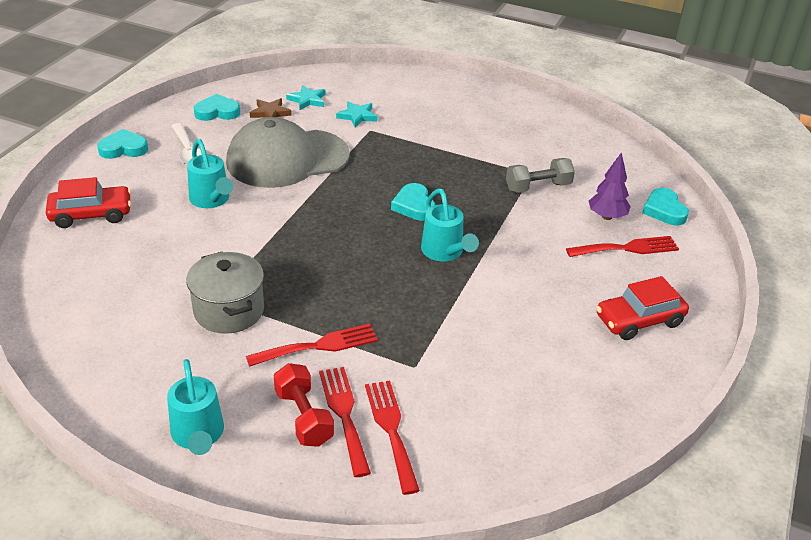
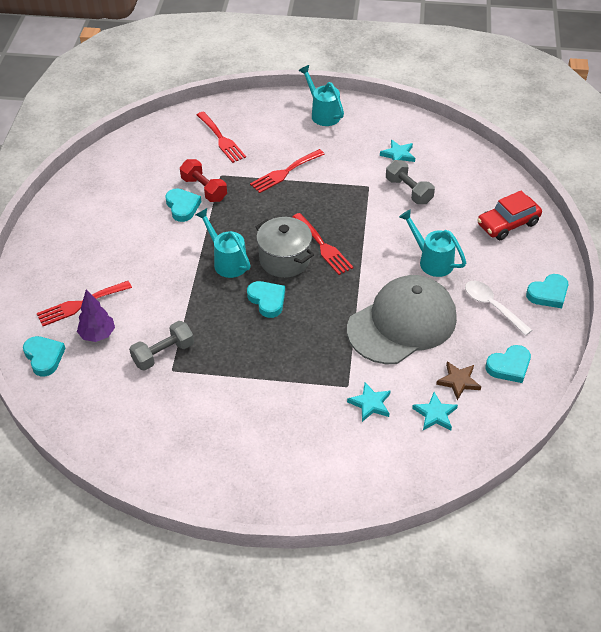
camera: 165 degrees right, 10 degrees up
(140, 331) = (398, 155): none -> turquoise star
(170, 278) = (408, 191): none -> grey dumbbell
(229, 310) = (354, 180): grey pot -> grey pot (284, 259)
(304, 417) = (272, 134): red dumbbell -> red dumbbell (204, 189)
(344, 415) = (251, 140): red fork -> red fork (323, 246)
(483, 332) = (182, 207): none -> turquoise heart
(639, 320) = (74, 242): red car -> none

